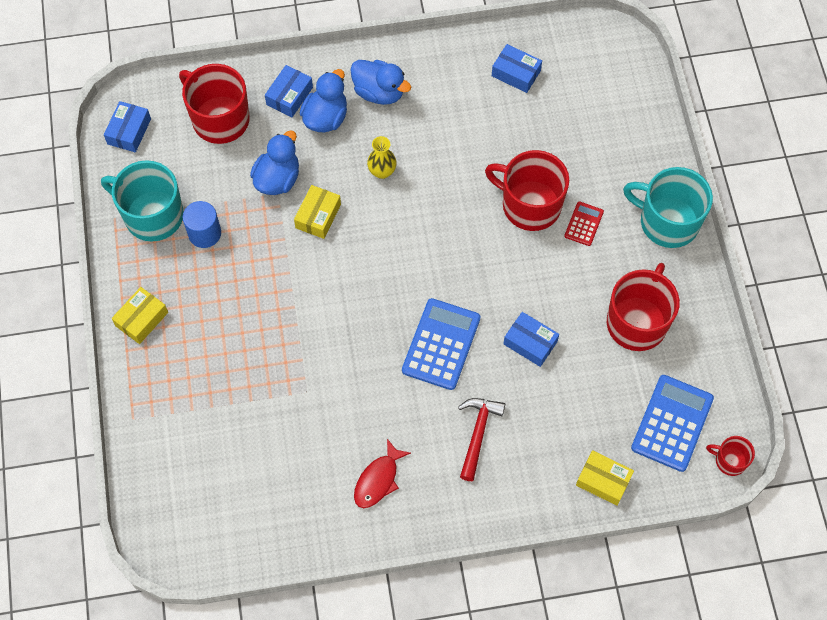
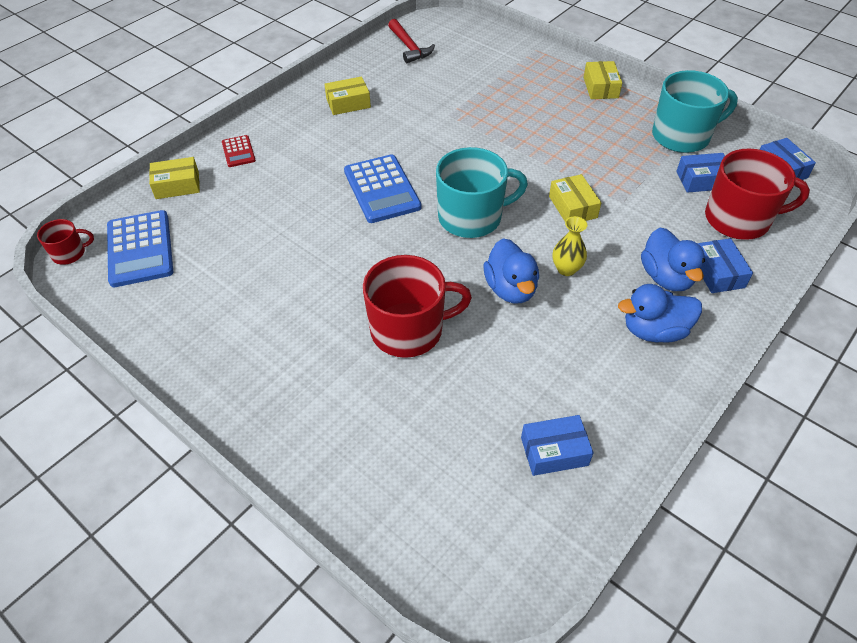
camera: 140 degrees right, 15 degrees down
(204, 233) = (633, 148): blue cylinder -> none
(277, 179) = (636, 210): blue duck -> blue duck (510, 289)
(378, 480) = (348, 103): red fish -> yellow box
(478, 434) = (300, 158): red hammer -> red hammer (409, 47)
(530, 343) = (310, 231): blue box -> blue box (702, 180)
(584, 224) = (341, 348): red calculator -> red calculator (238, 151)
(637, 322) = (223, 301): red mug -> none
(667, 222) = (254, 408): turquoise mug -> turquoise mug (471, 217)

